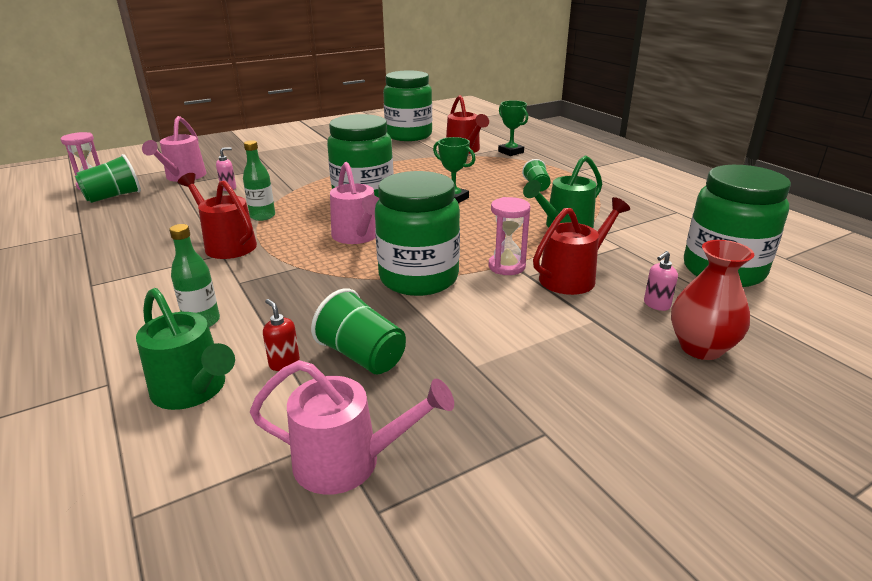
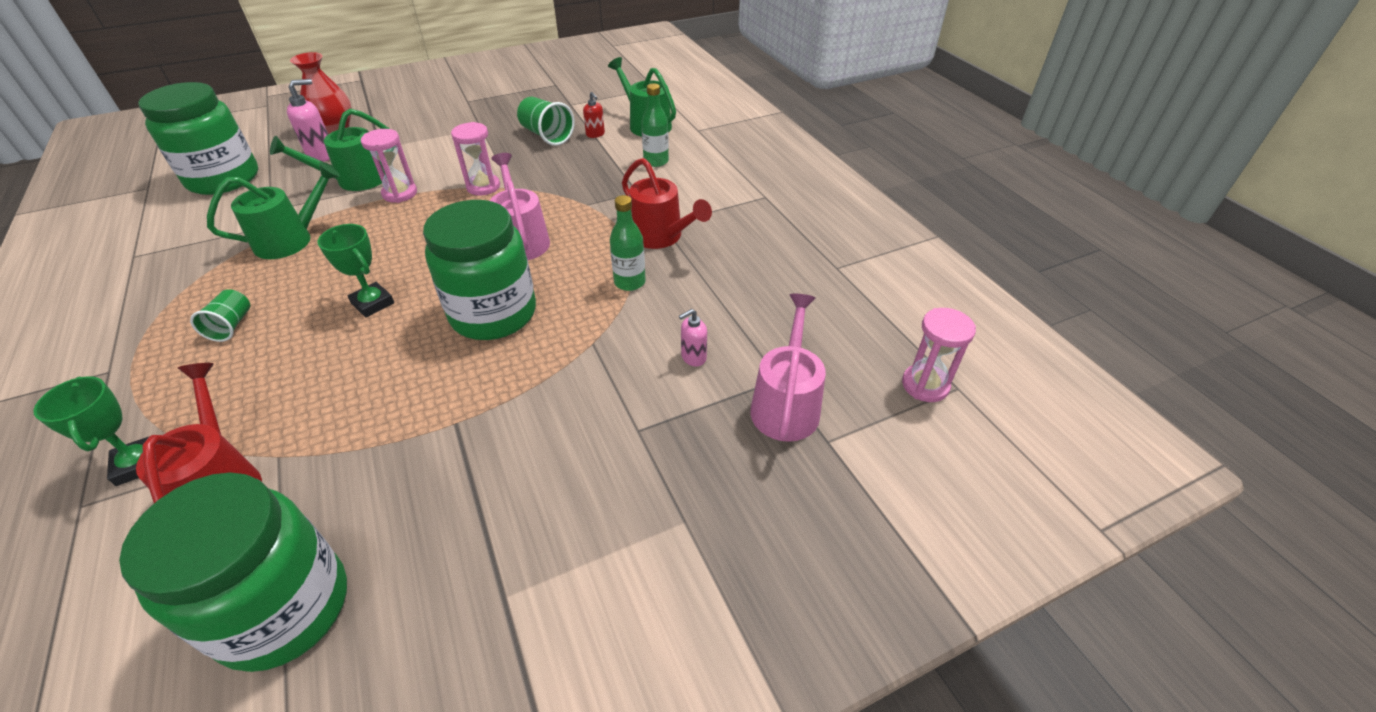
camera: 175 degrees left, 15 degrees up
(113, 196) = (860, 346): green cup -> none
(349, 461) = (564, 97): pink watering can -> none
(418, 278) = (483, 187): green jar -> pink hourglass
(573, 277) = (355, 180): red watering can -> green watering can
(656, 305) = (322, 155): pink soap dispenser -> pink soap dispenser, size x1.63

